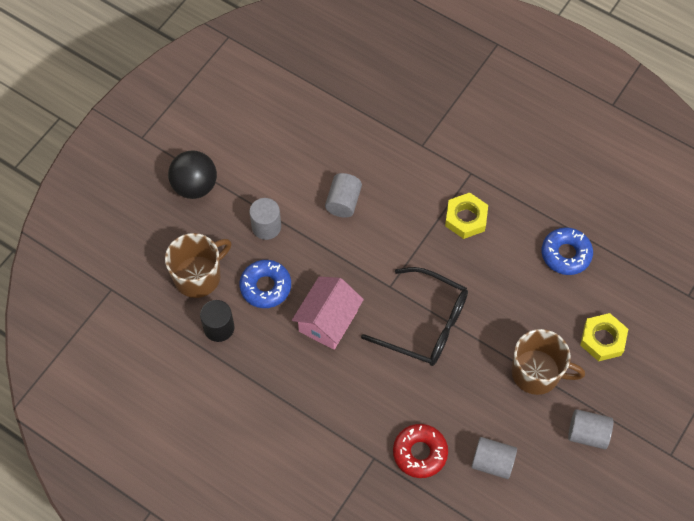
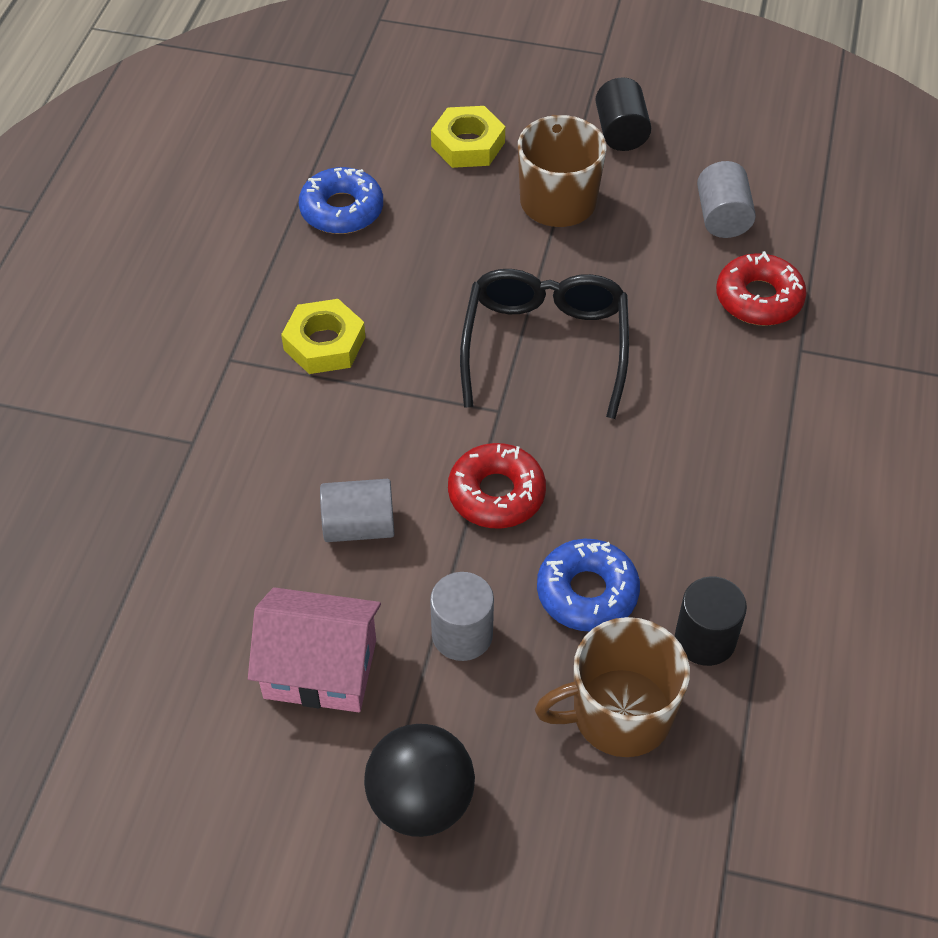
camera: 110 degrees left, 10 degrees down
(198, 276) = (619, 714): brown mug -> brown mug turned 45 degrees counterclockwise
(328, 321) = (606, 477): pink house -> pink house (320, 669)
(338, 267) = (496, 494): none -> red donut
(587, 434) = (621, 132): grey cylinder -> black cylinder

